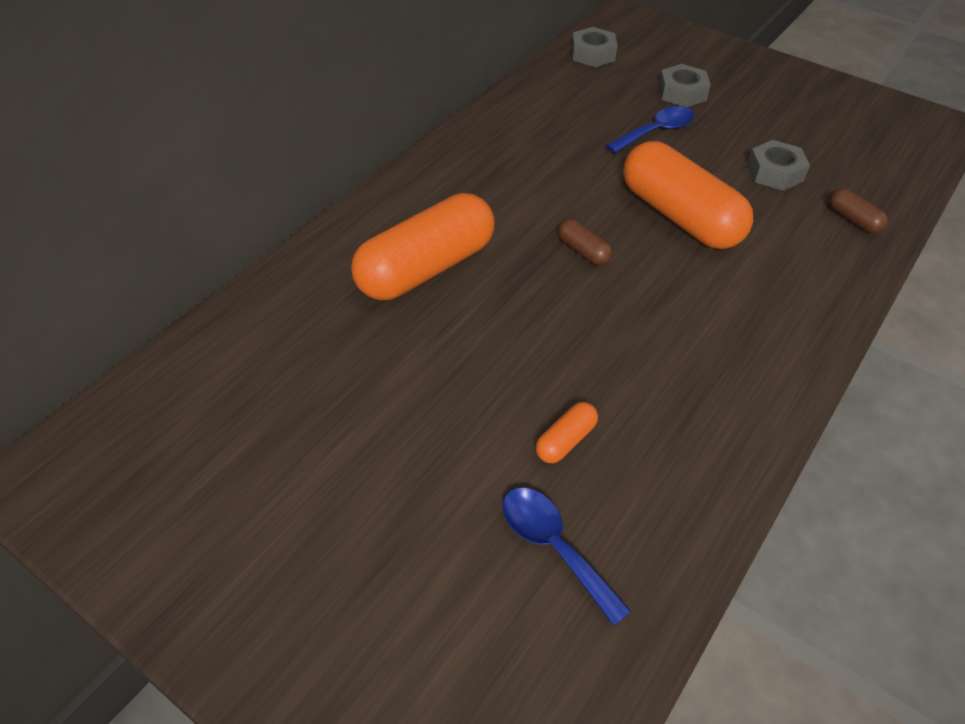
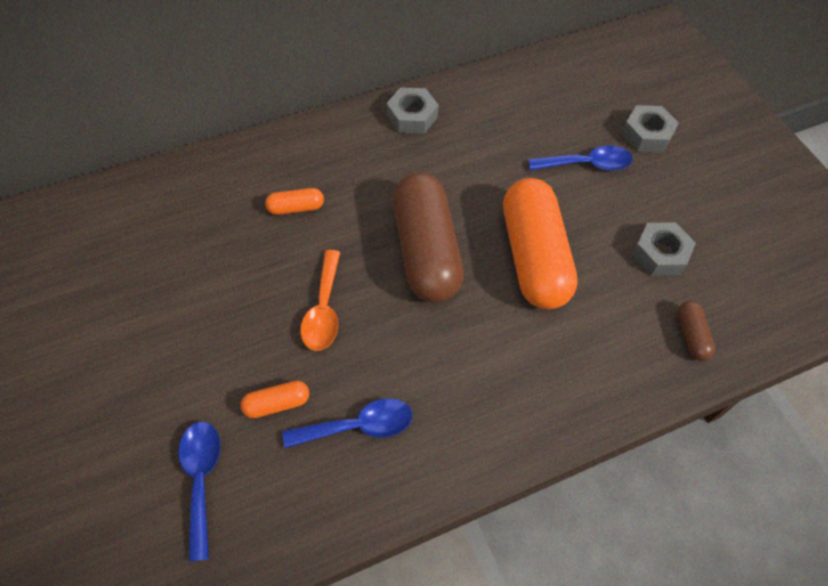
camera: 30 degrees right, 10 degrees up
(426, 268) = (296, 208): orange capsule -> orange capsule, size x0.42
(535, 340) = (324, 310): none -> orange spoon
(583, 251) = (426, 250): brown capsule -> brown capsule, size x2.38
(592, 54) = (599, 60): grey nut -> grey nut (412, 116)
(659, 419) = (358, 426): none -> blue spoon

